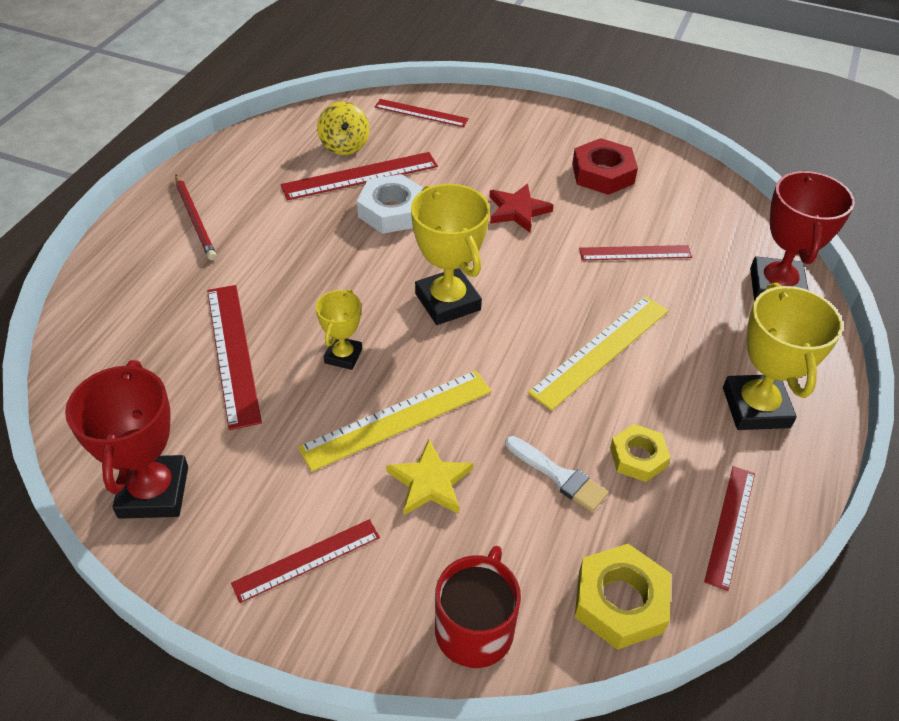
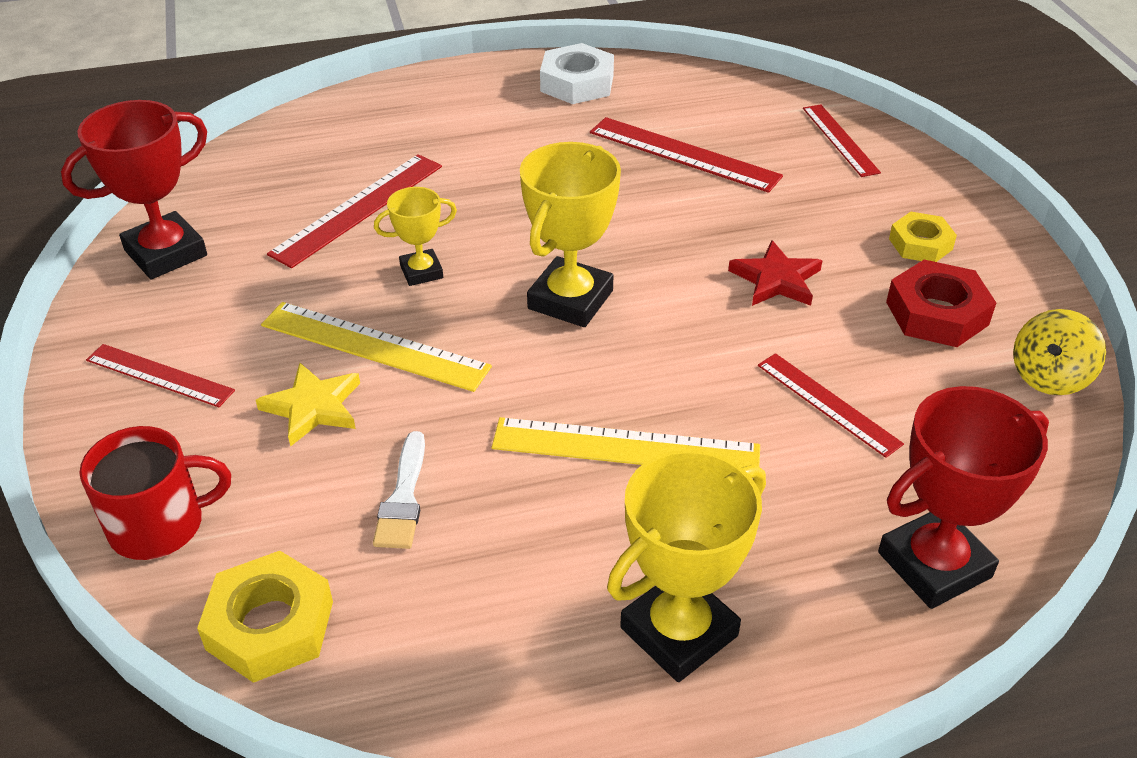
camera: 55 degrees right, 5 degrees down
(195, 219) = (499, 101): red pencil -> none
(344, 145) = (715, 122): yellow spinning top -> yellow spinning top (1049, 376)
(392, 211) = (659, 199): white nut -> white nut (577, 83)
(638, 457) = (489, 552): yellow nut -> yellow nut (920, 244)
(730, 525) = (457, 682): red ruler -> none

